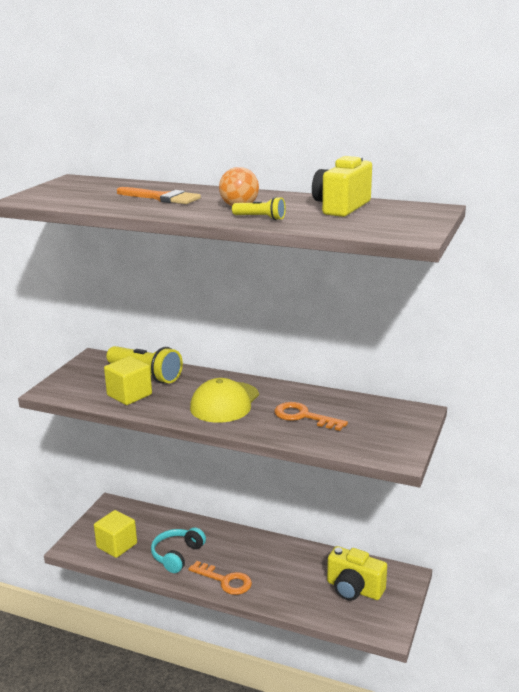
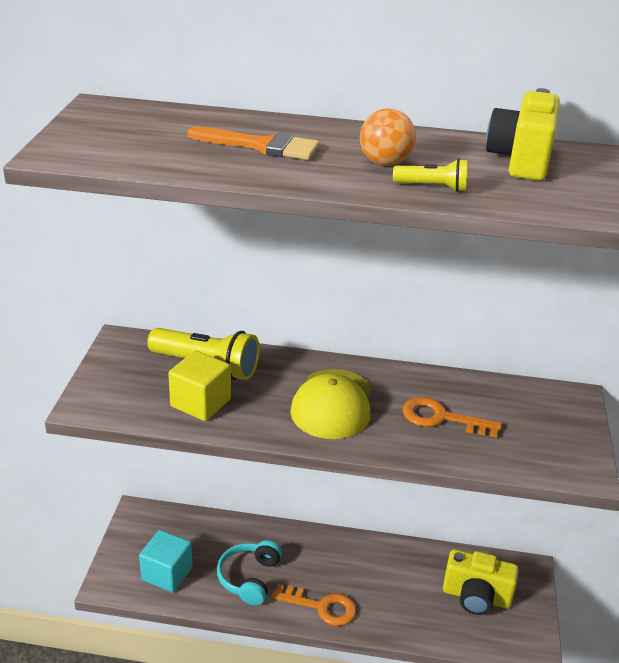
camera: 15 degrees left, 10 degrees up
(117, 545) = (167, 573): yellow cube -> turquoise cube

